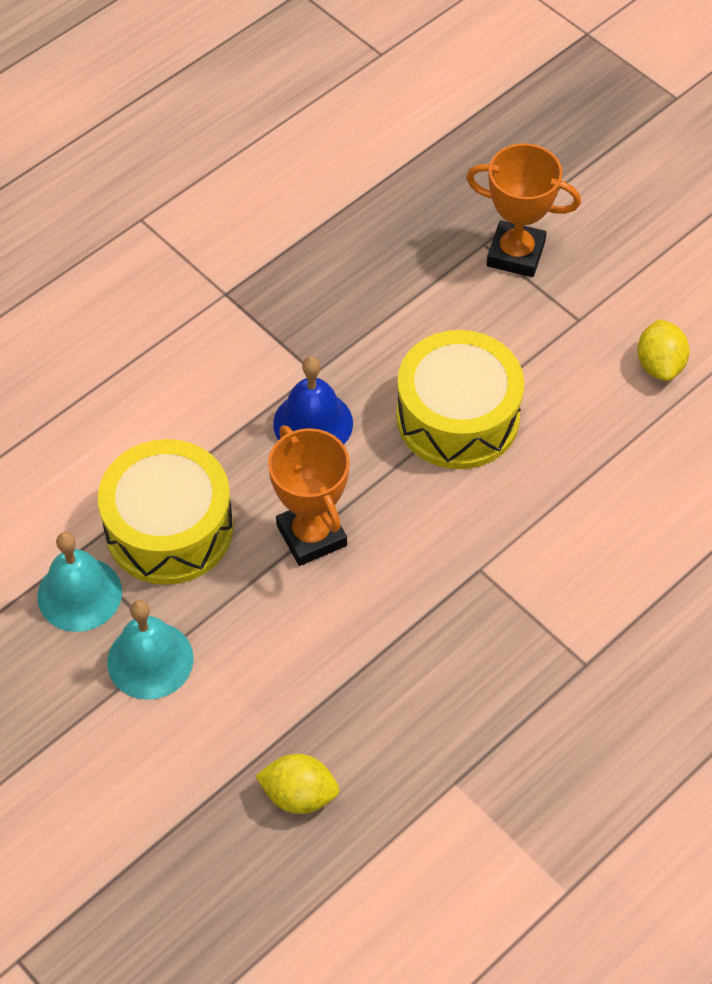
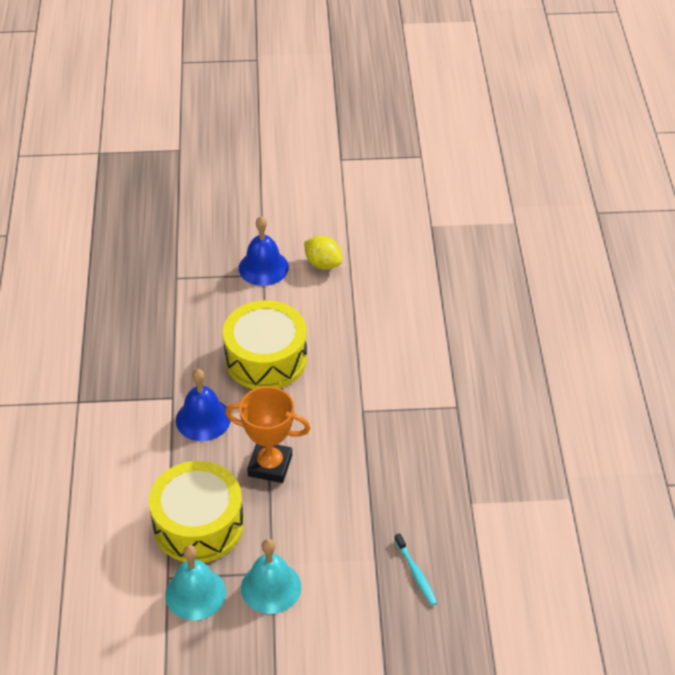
camera: 50 degrees left, 10 degrees down
(299, 795) = (416, 573): yellow lemon -> turquoise toothbrush
(515, 254) = (196, 270): orange trophy -> none
(589, 312) = (263, 267): none -> blue bell

